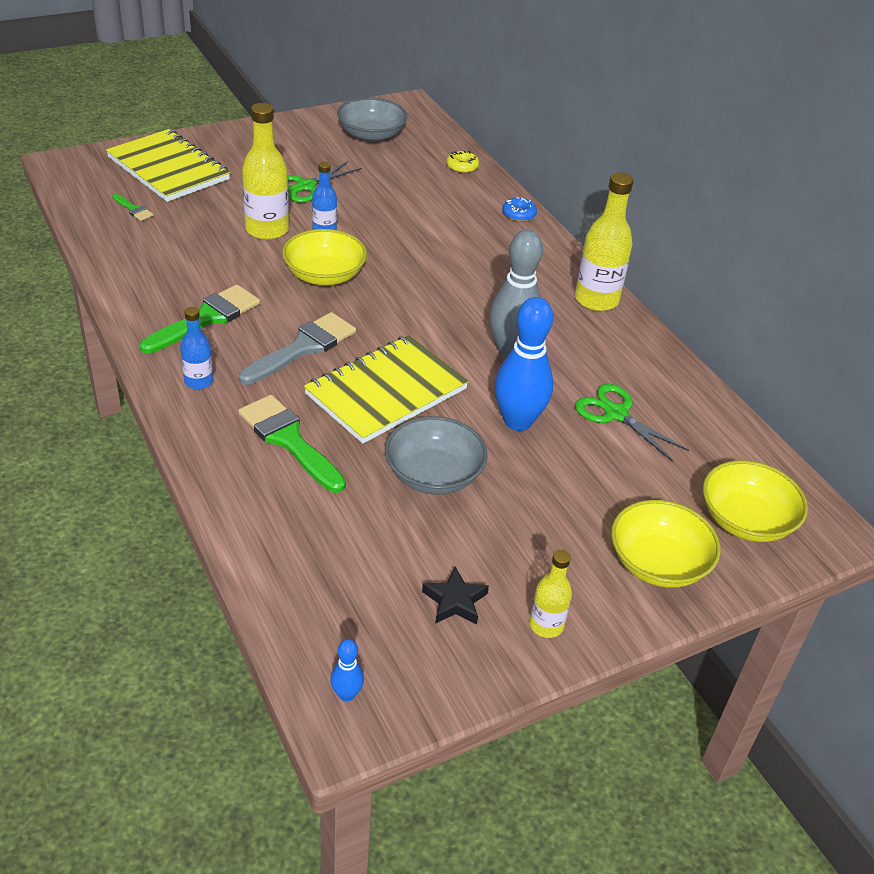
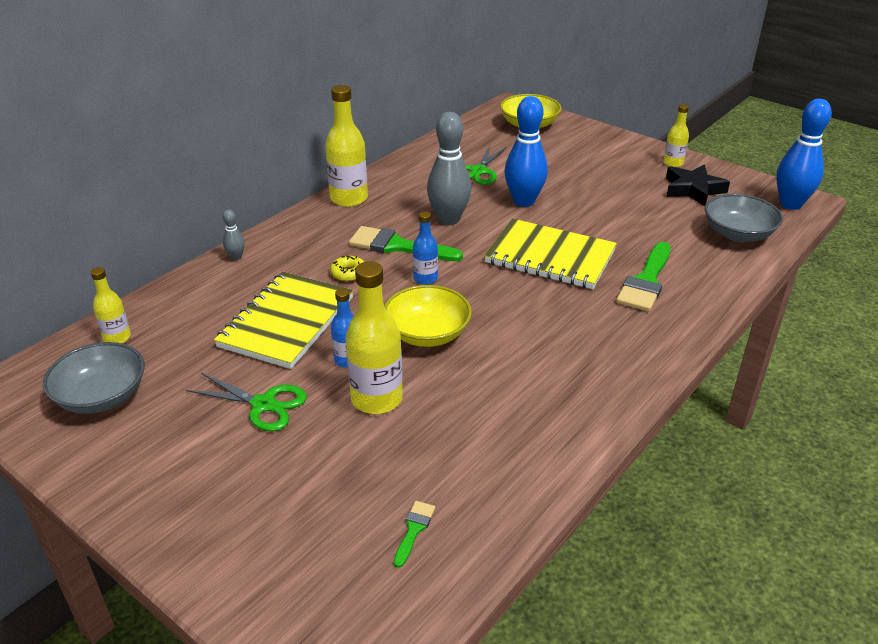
camera: 110 degrees left, 5 degrees down
(168, 169) = (291, 547): yellow notebook -> yellow notebook (287, 322)
(199, 381) = (637, 347): blue bottle -> blue bottle (425, 278)
(207, 318) = (556, 378): green brush -> green brush (398, 246)
(303, 347) = (540, 310): grey brush -> none
(346, 694) = (790, 204): blue bowling pin -> blue bowling pin, size x2.23
(434, 475) = (608, 218): grey bowl -> grey bowl (738, 234)
(437, 149) = (117, 338): none -> yellow bottle
(455, 601) = (693, 189): black star -> black star, size x1.55
(462, 166) = (153, 310): yellow donut -> yellow donut (348, 273)
(518, 214) = (236, 257): blue donut -> grey bowling pin
(658, 563) = (591, 142): yellow bowl -> none

